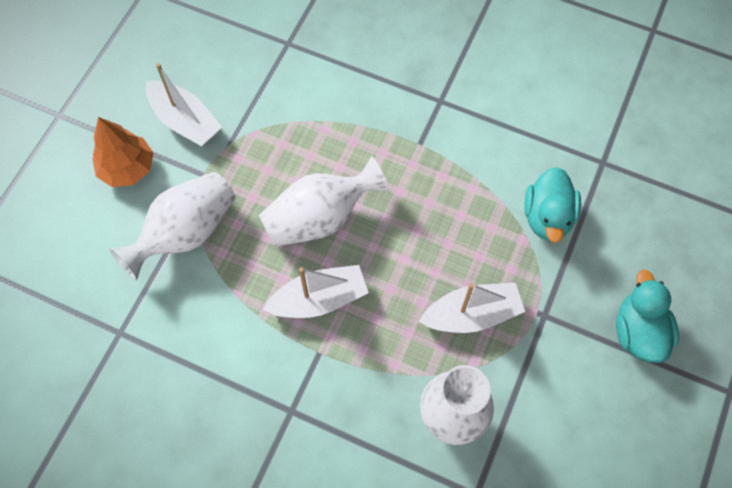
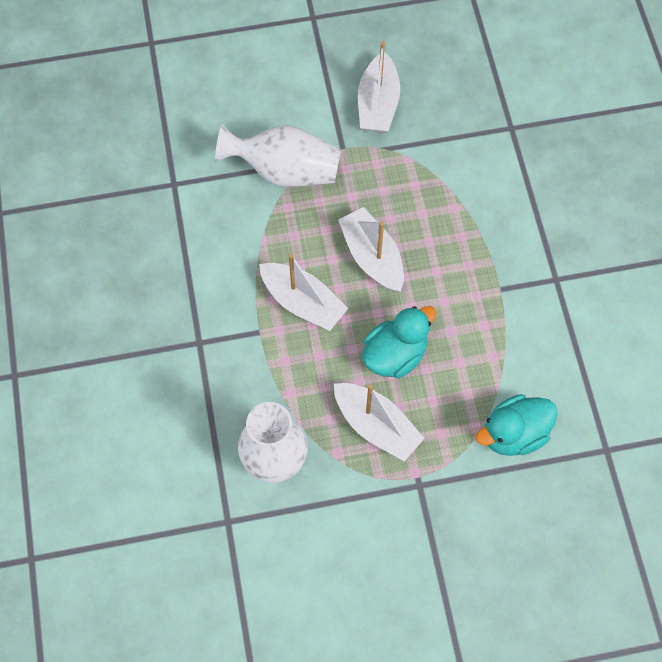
camera: 55 degrees right, 0 degrees up
(127, 168) = (306, 94): orange tree -> none
(320, 217) = (372, 257): white vase -> white boat
(638, 332) = (463, 572): turquoise duck -> turquoise duck (395, 354)

